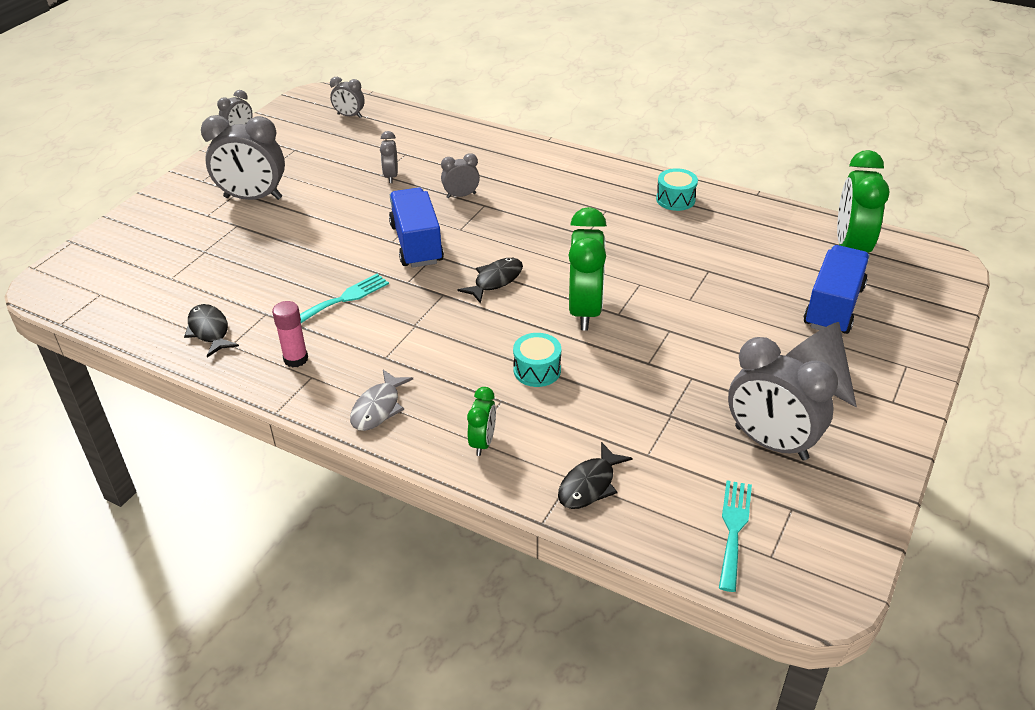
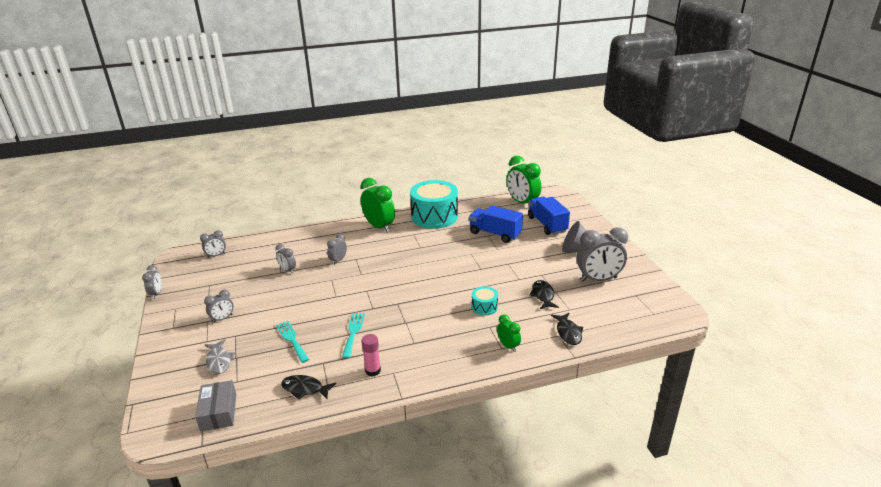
camera: 45 degrees left, 10 degrees down
(114, 300) = (218, 412): none -> grey box
(253, 198) = (222, 318): grey clock -> grey clock, size x0.51
(378, 408) = (445, 363): grey fish -> grey fish (219, 361)
(416, 244) = (350, 291): blue truck -> blue truck (495, 234)
(495, 280) = (411, 285): black fish -> black fish (543, 295)
(585, 311) = (466, 275): green clock -> green clock (379, 227)
(675, 199) = (434, 216): turquoise drum -> turquoise drum, size x2.25
(733, 529) = (631, 313): turquoise fork -> turquoise fork (292, 339)

